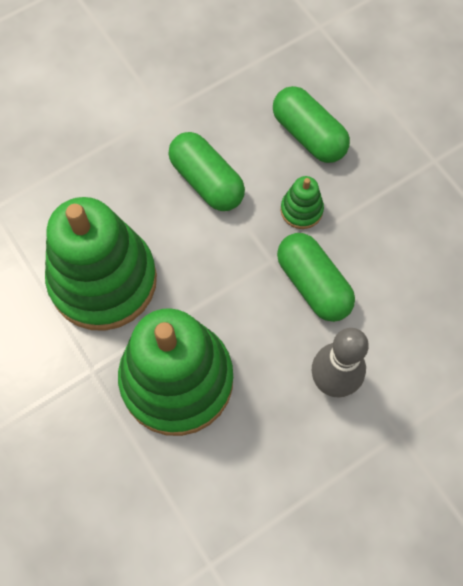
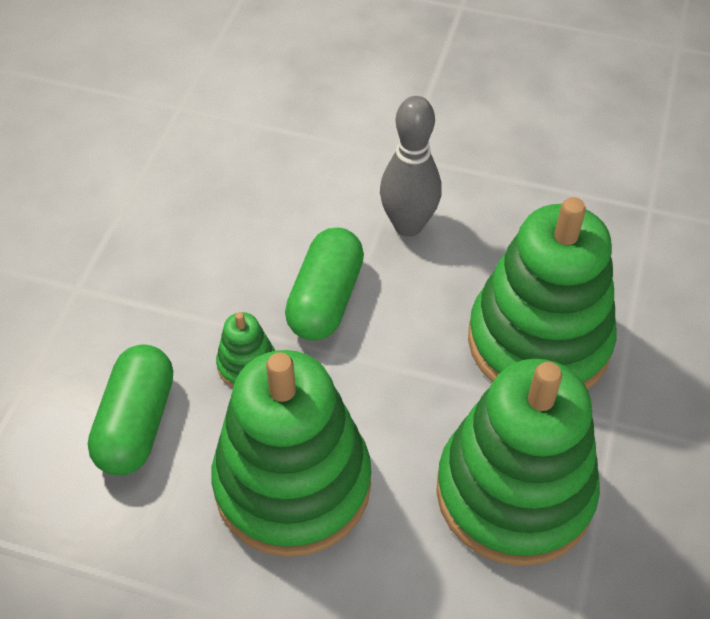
camera: 130 degrees left, 15 degrees down
(207, 181) = (293, 484): green capsule -> green stacking toy

